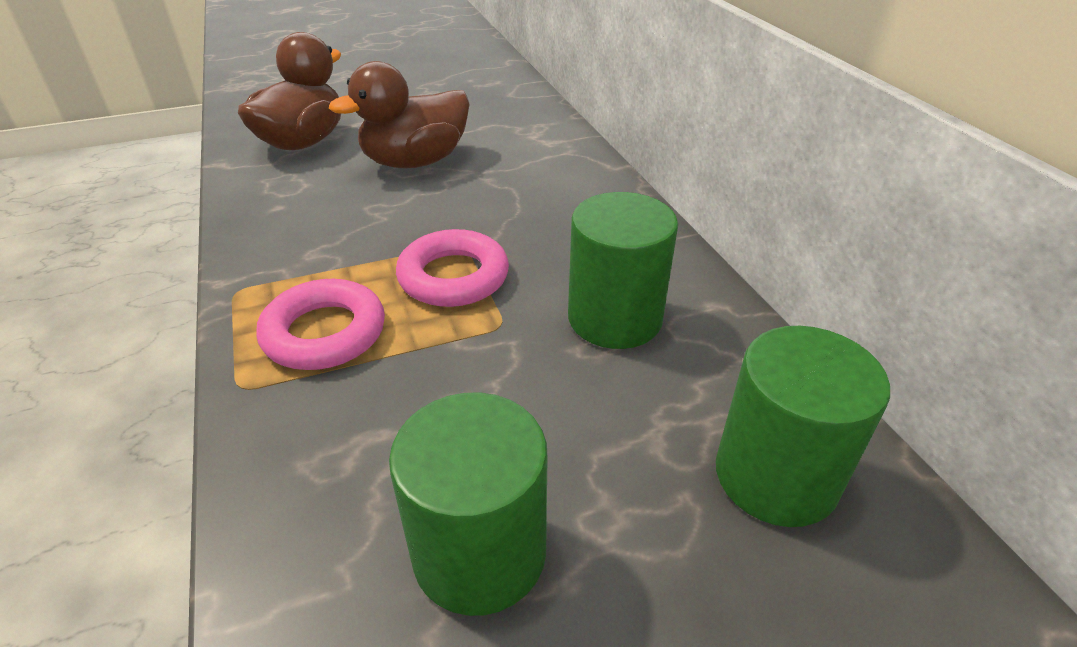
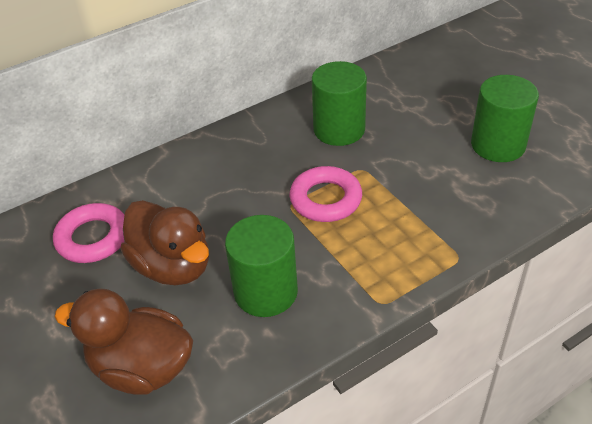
camera: 100 degrees left, 5 degrees up
(324, 333) = (401, 239): pink ring -> pink ring (93, 238)
(775, 476) = (418, 78): green cylinder -> green cylinder (266, 292)

